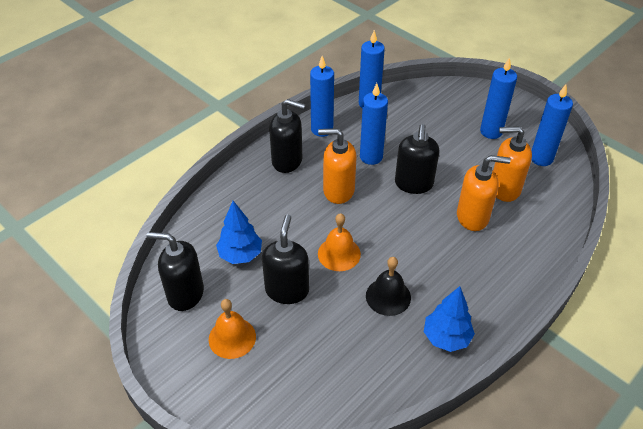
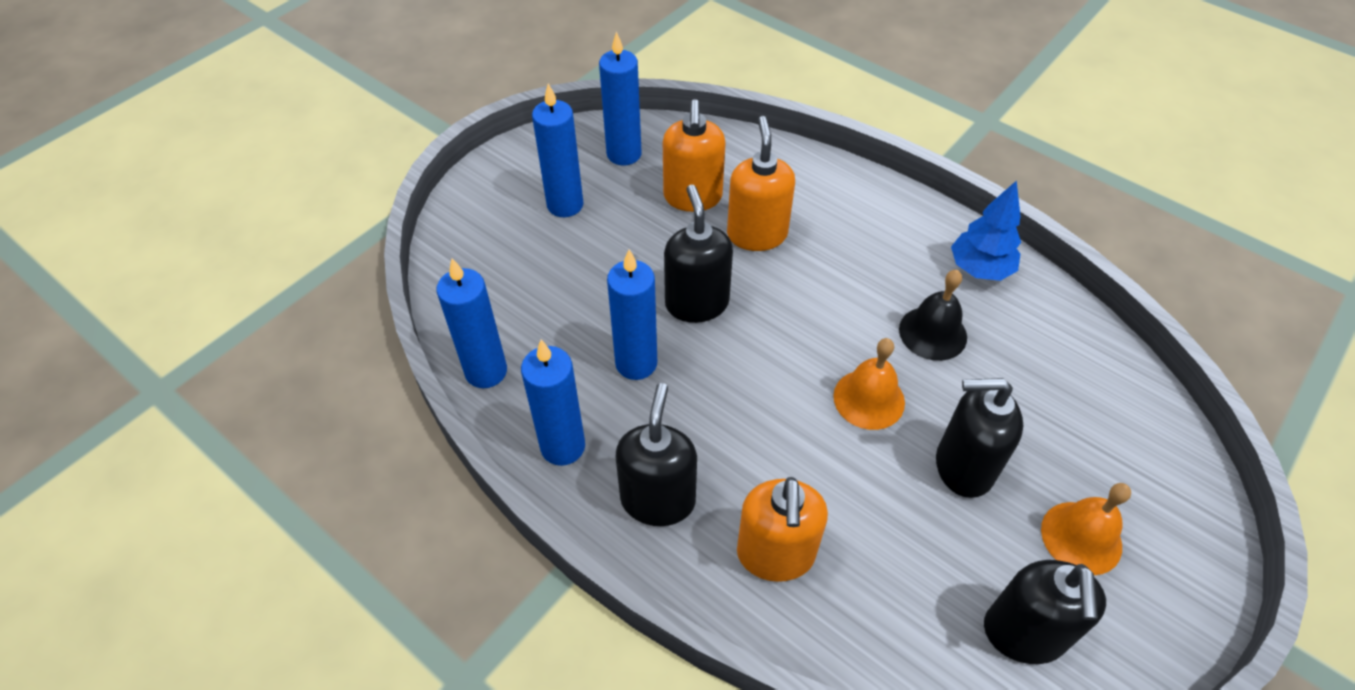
camera: 95 degrees left, 5 degrees up
(240, 255) = (910, 551): blue tree -> none
(338, 191) = (727, 408): orange soap dispenser -> orange soap dispenser (775, 555)
(413, 184) = (696, 303): black soap dispenser -> black soap dispenser turned 105 degrees counterclockwise

